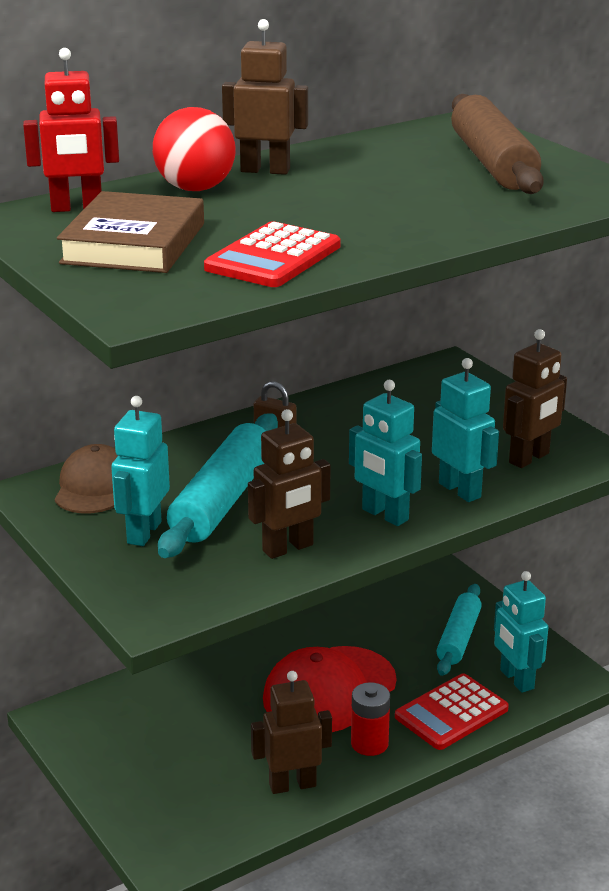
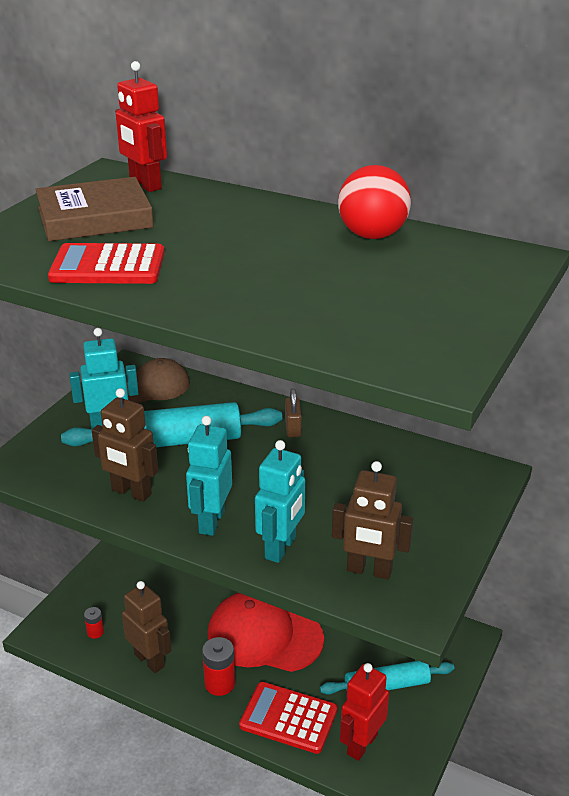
camera: 60 degrees right, 5 degrees up
(195, 189) = (223, 206): red ball -> red ball (372, 235)
(209, 815) = (95, 632): none -> red battery
(265, 170) = (291, 217): brown robot -> none
(493, 163) = (428, 294): brown rolling pin -> none
(516, 679) = (362, 744): turquoise robot -> red robot

